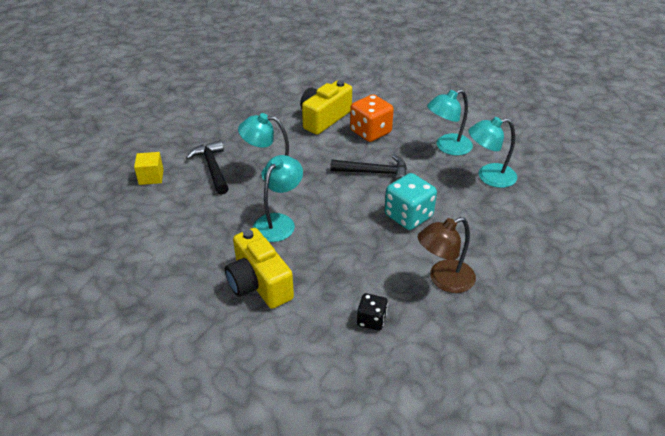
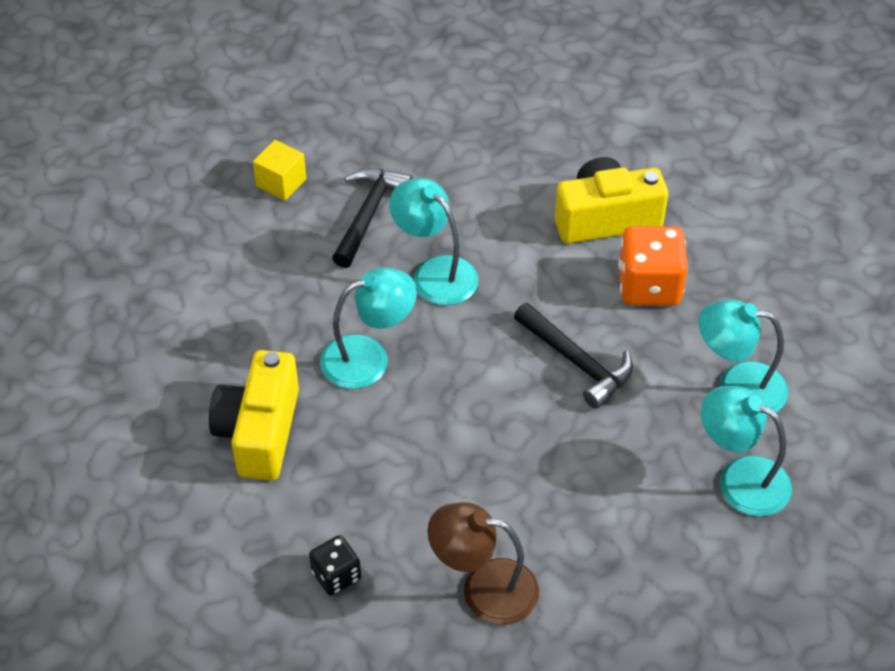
camera: 40 degrees right, 10 degrees up
(408, 216) = (545, 463): turquoise dice -> none

